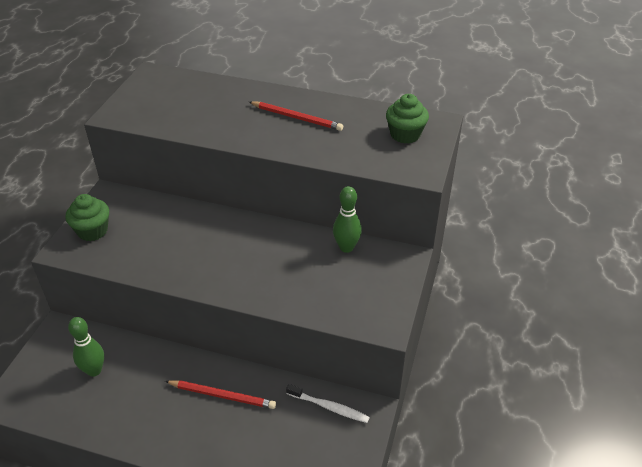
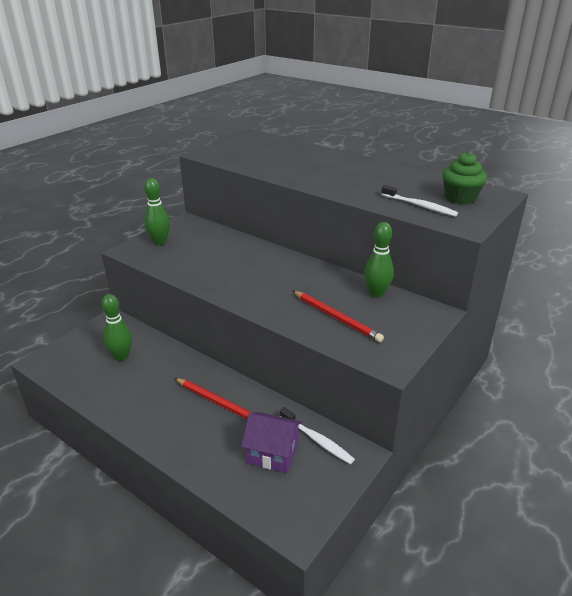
camera: 20 degrees right, 10 degrees down
(92, 231) = (160, 242): green cupcake -> green bowling pin
(294, 433) = (273, 453): none -> purple house
(297, 118) = (360, 174): red pencil -> red pencil (336, 317)
(371, 154) = (419, 206): none -> white toothbrush

